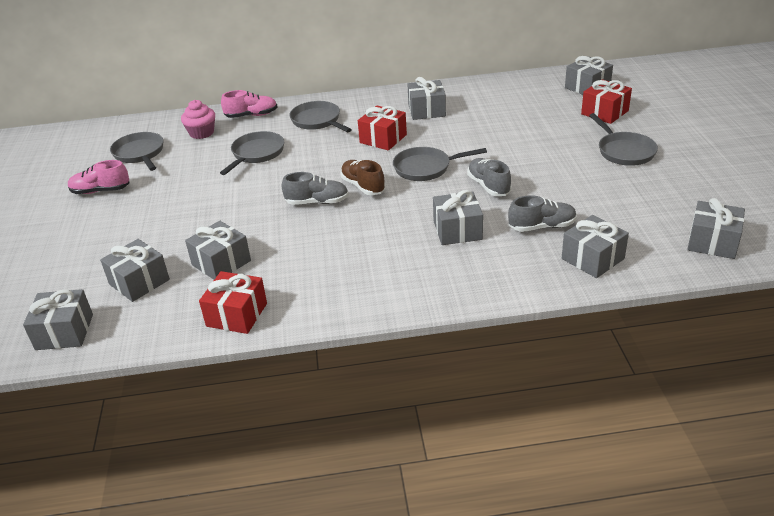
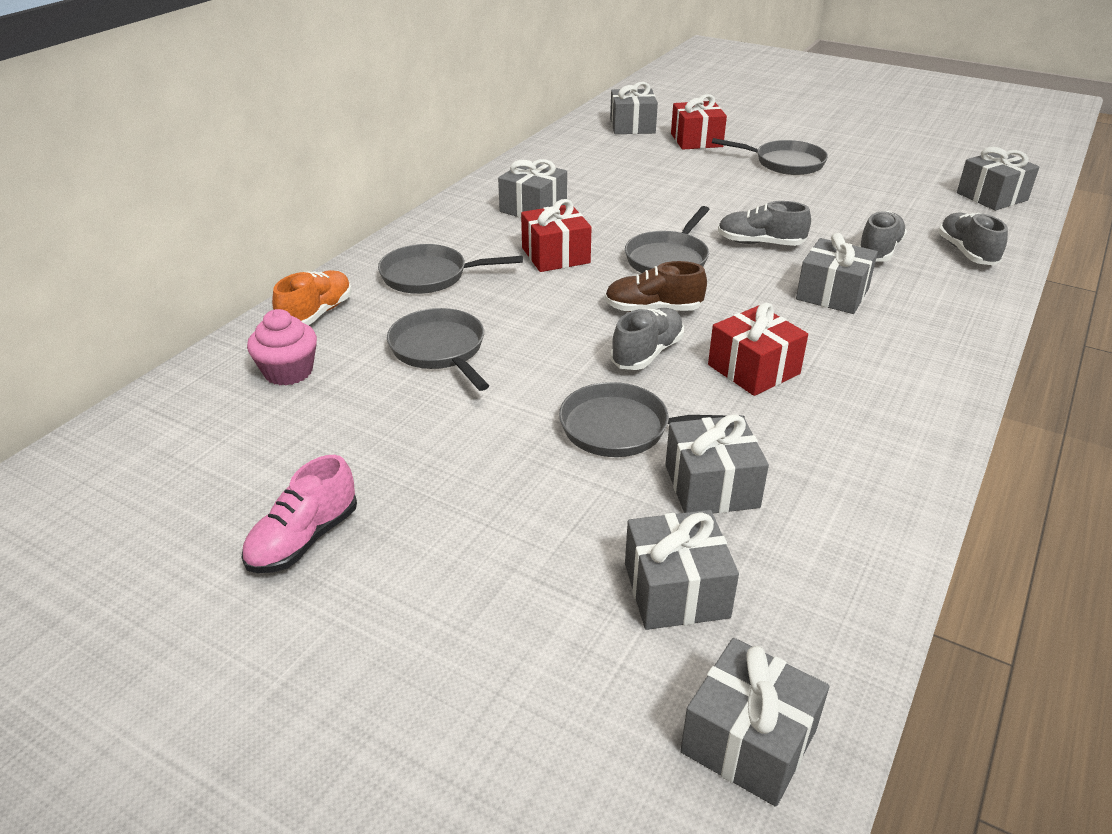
camera: 55 degrees left, 0 degrees up
(140, 154) = (245, 453): grey pan -> grey pan (622, 428)
(237, 315) = (867, 519): red gift -> red gift (753, 369)
(251, 115) = (316, 314): pink shoe -> orange shoe
(593, 259) = (966, 252): grey gift -> grey shoe

